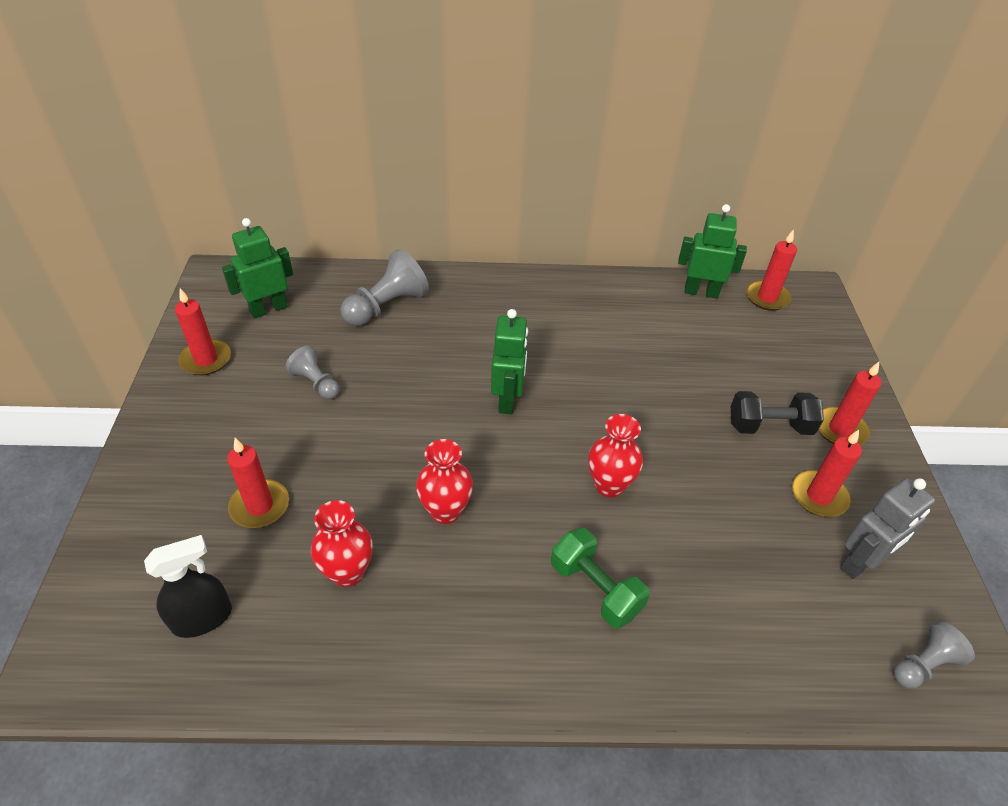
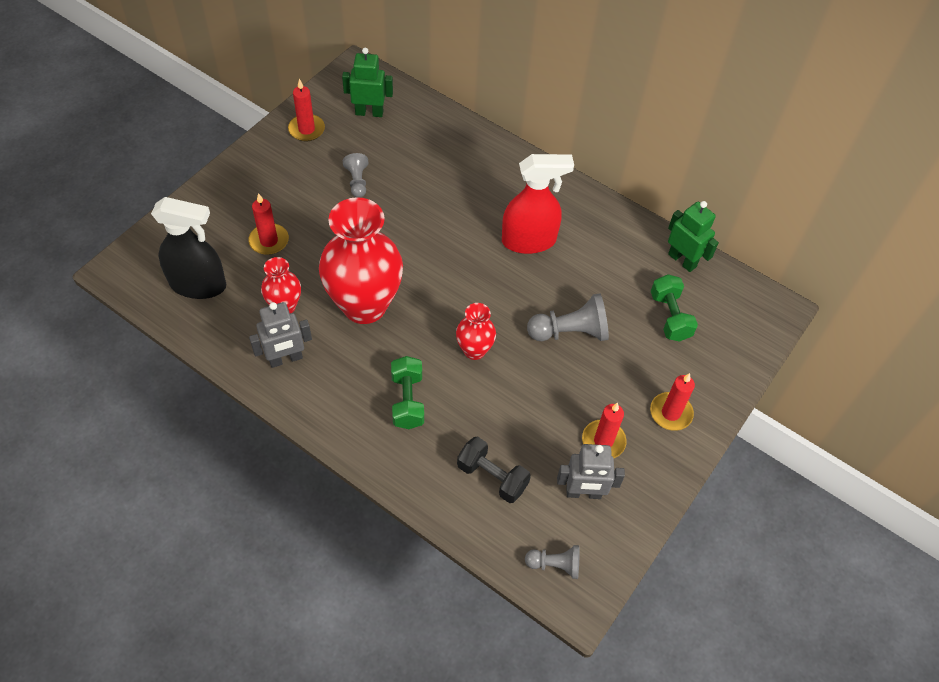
camera: 35 degrees right, 10 degrees up
(203, 618) = (198, 285): black spray bottle -> black spray bottle, size x1.57
(386, 306) = (444, 150): grey pawn -> grey pawn (570, 332)
(405, 638) = (285, 359): none -> grey robot
(445, 511) = (364, 305): red vase -> red vase, size x2.07
(507, 399) = (464, 259): green robot -> none
(553, 347) = (529, 241): none -> red spray bottle
(744, 344) = (670, 316): none -> green dumbbell
(767, 298) = (731, 293): red candle -> none
(769, 426) = (621, 380): black dumbbell -> black dumbbell (492, 477)

